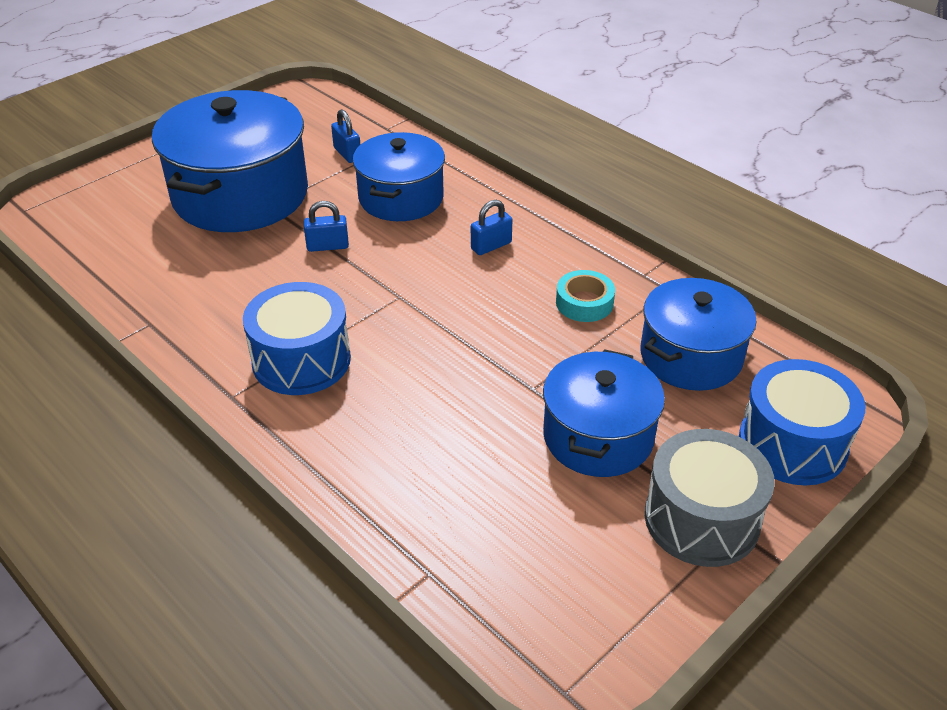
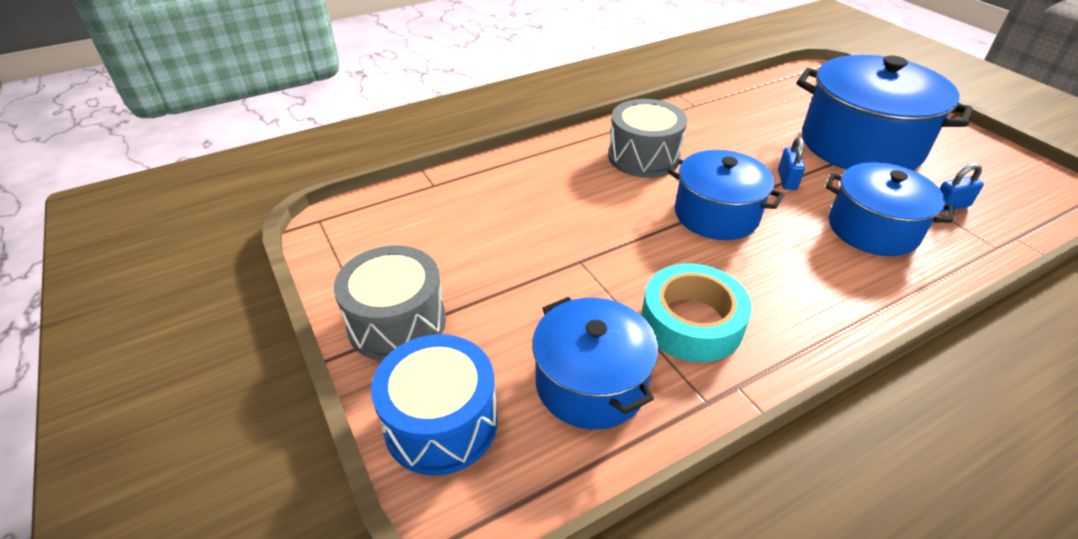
camera: 105 degrees right, 0 degrees up
(301, 360) = (643, 157): blue drum -> grey drum
(491, 246) = (791, 275): blue padlock -> none
(584, 303) = (691, 322): turquoise tape -> turquoise tape, size x1.66
(598, 436) = (510, 286): blue pot -> blue pot (716, 214)

